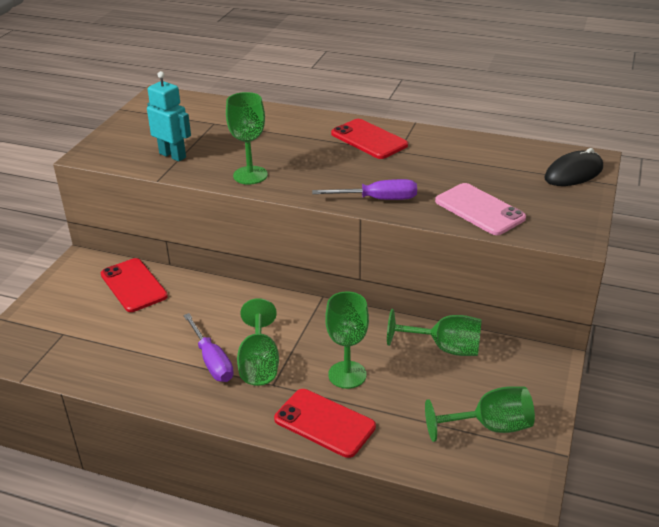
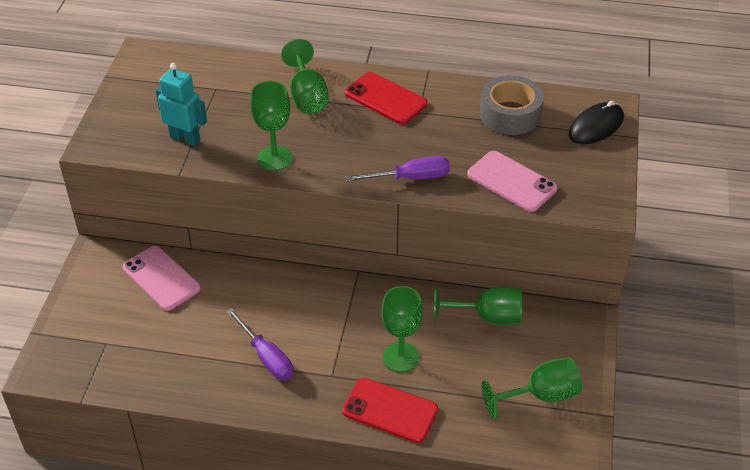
camera: 10 degrees left, 10 degrees up
(133, 285) = (161, 278): red phone -> pink phone
(259, 363) = (313, 354): green goblet -> green goblet (307, 96)
(488, 158) = (510, 114): none -> grey tape

